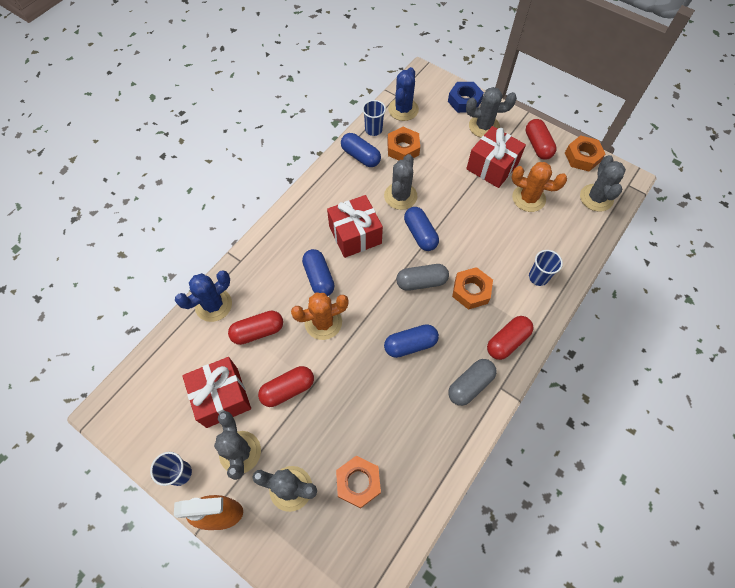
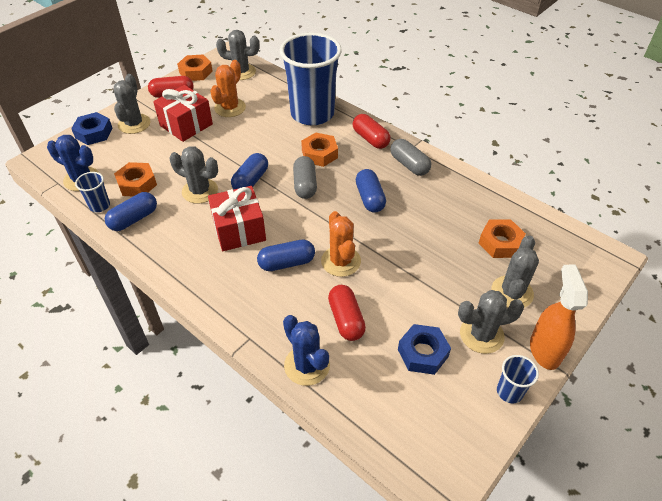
camera: 85 degrees left, 15 degrees down
(222, 397) = (422, 353): red gift -> blue nut
(288, 389) = (414, 293): red capsule -> none
(420, 234) = (250, 181): blue capsule -> blue capsule turned 45 degrees counterclockwise
(538, 277) = (312, 114): blue cup -> blue cup, size x2.47

